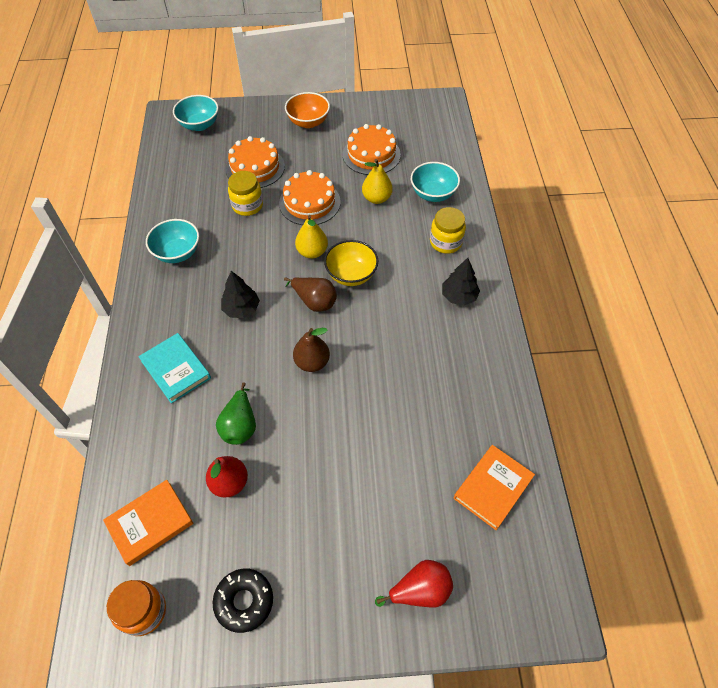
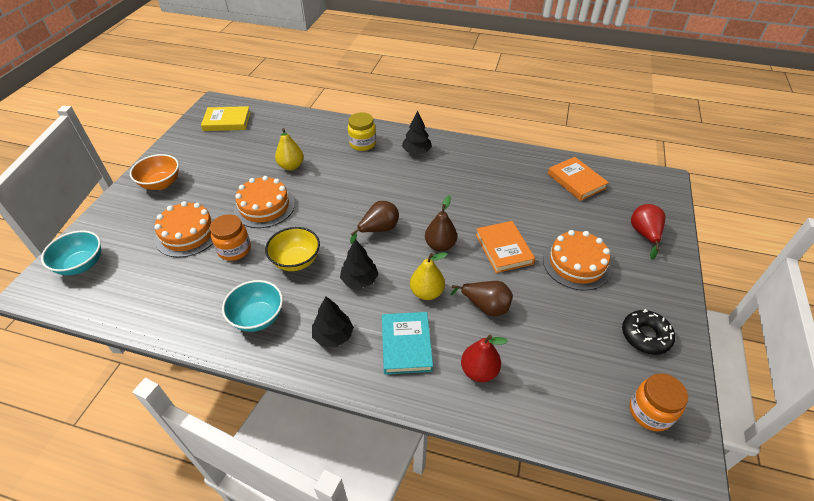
camera: 70 degrees left, 10 degrees down
(150, 523) = (567, 394): orange book -> orange book (503, 249)
(172, 312) = (333, 336): none -> black tree
(176, 369) = (406, 345): turquoise book -> turquoise book turned 75 degrees counterclockwise
(229, 483) = (539, 325): red pear -> red pear (479, 371)
(240, 425) = (485, 306): green pear -> brown pear
(247, 205) = (234, 249): yellow jar -> orange jar
(312, 252) = (323, 218): yellow pear -> yellow pear (427, 292)
(351, 275) = (363, 201): yellow bowl -> yellow bowl (296, 261)
(371, 154) = (239, 156): orange cake -> orange cake (576, 264)
(420, 123) = (227, 121): none -> yellow book
(433, 194) = (310, 136): turquoise bowl -> none

